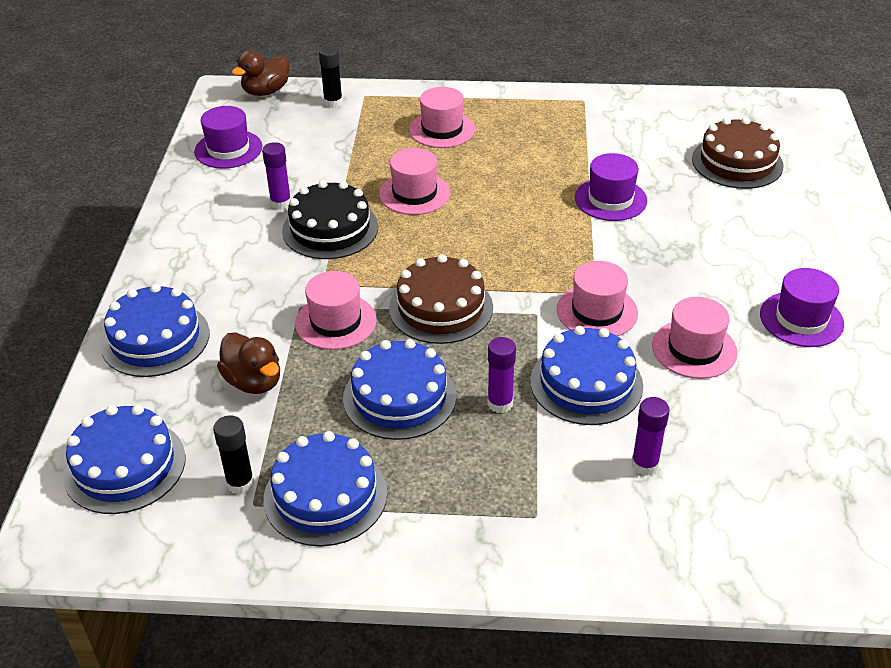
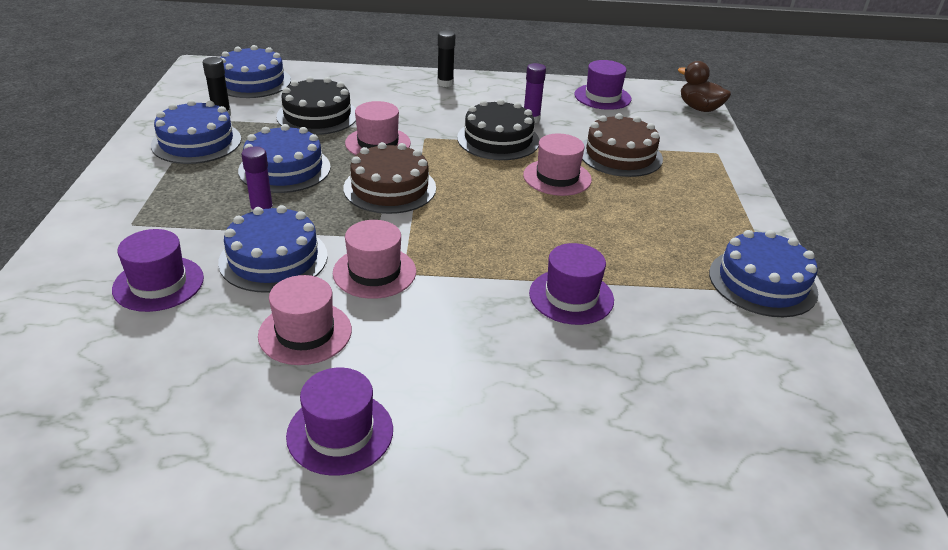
camera: 85 degrees right, 5 degrees down
(155, 339) = (369, 83): blue cake -> blue cake (762, 282)
(253, 382) = (317, 115): brown duck -> black cake
(333, 102) = (696, 138): black glue stick -> black glue stick (445, 83)
(442, 129) = (673, 193): pink hat -> none
(644, 465) = (158, 283): purple glue stick -> purple hat
(737, 162) = (686, 422): brown cake -> brown cake (620, 155)

